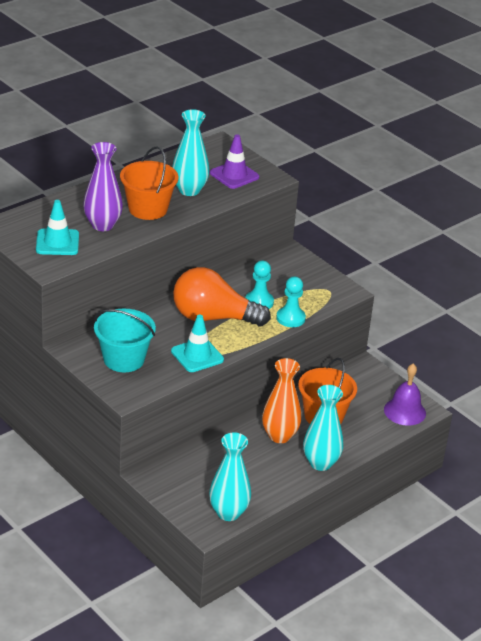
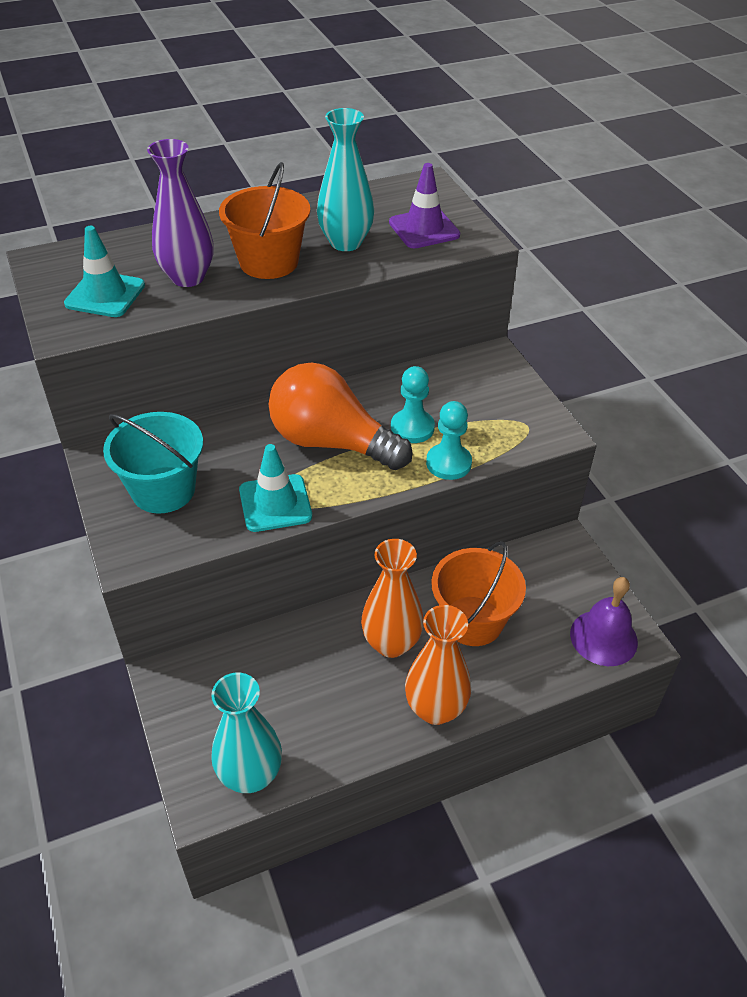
camera: 20 degrees right, 10 degrees up
(320, 463) = (435, 709): turquoise vase -> orange vase

